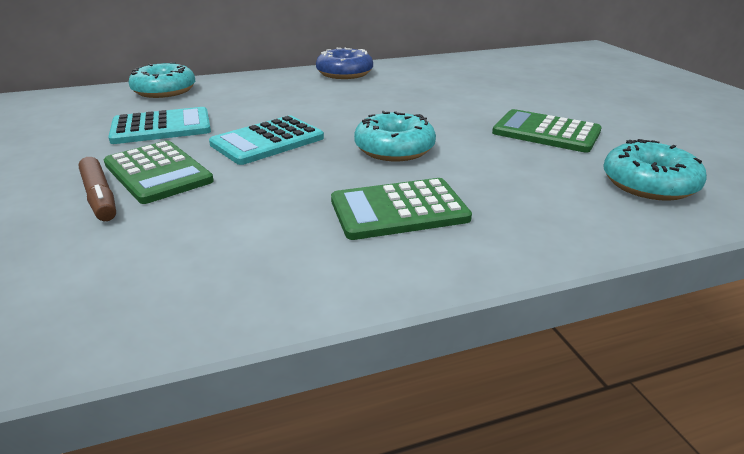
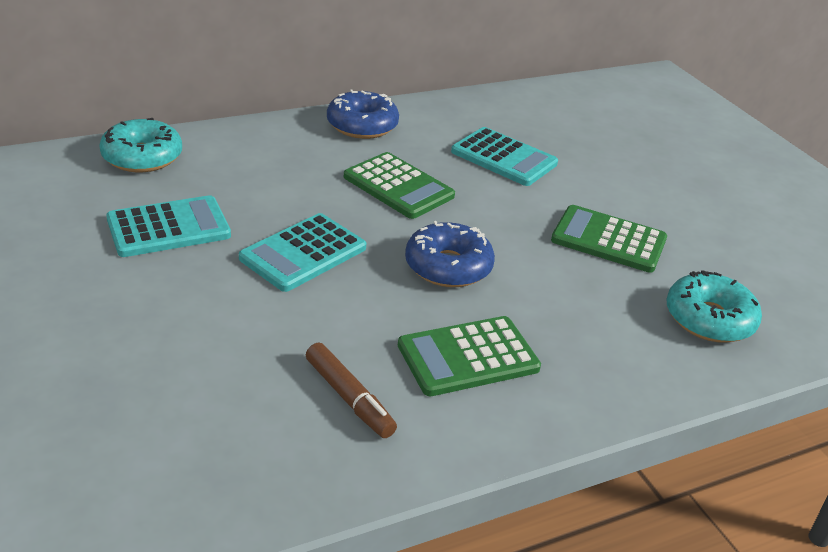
camera: 10 degrees left, 5 degrees up
(100, 197) = (149, 341): brown marker -> brown marker (349, 397)
(157, 173) = (197, 304): green calculator -> green calculator (398, 186)
(394, 149) = (448, 266): turquoise donut -> blue donut
(456, 88) = (504, 158): none -> turquoise calculator

